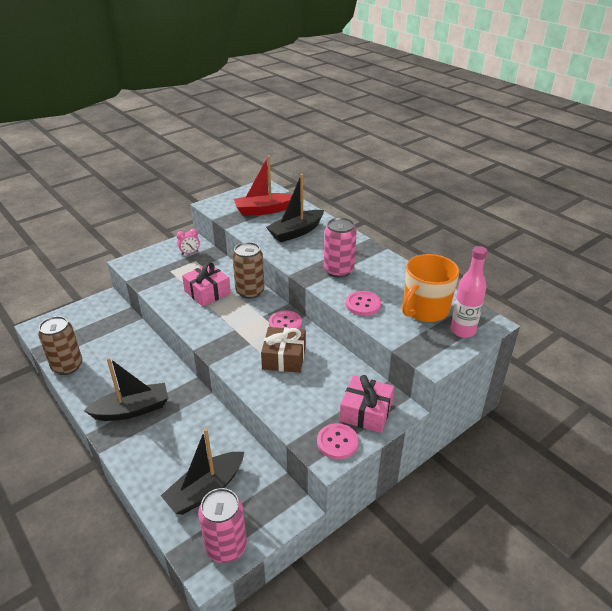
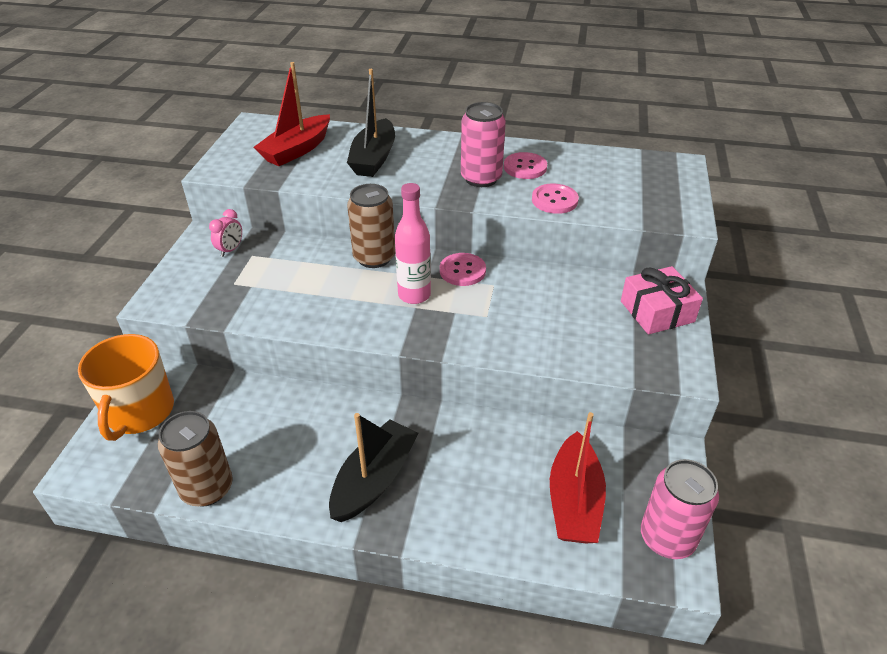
camera: 40 degrees left, 5 degrees up
(206, 490) = (574, 501): black boat -> red boat
(207, 292) = (322, 283): pink gift -> none
(284, 357) = (511, 306): brown gift -> none
(337, 442) = (673, 355): pink button -> pink button (525, 167)
(425, 310) = (615, 178): orange mug -> orange mug (140, 412)
(462, 331) = (672, 181): pink bottle -> pink bottle (414, 295)

